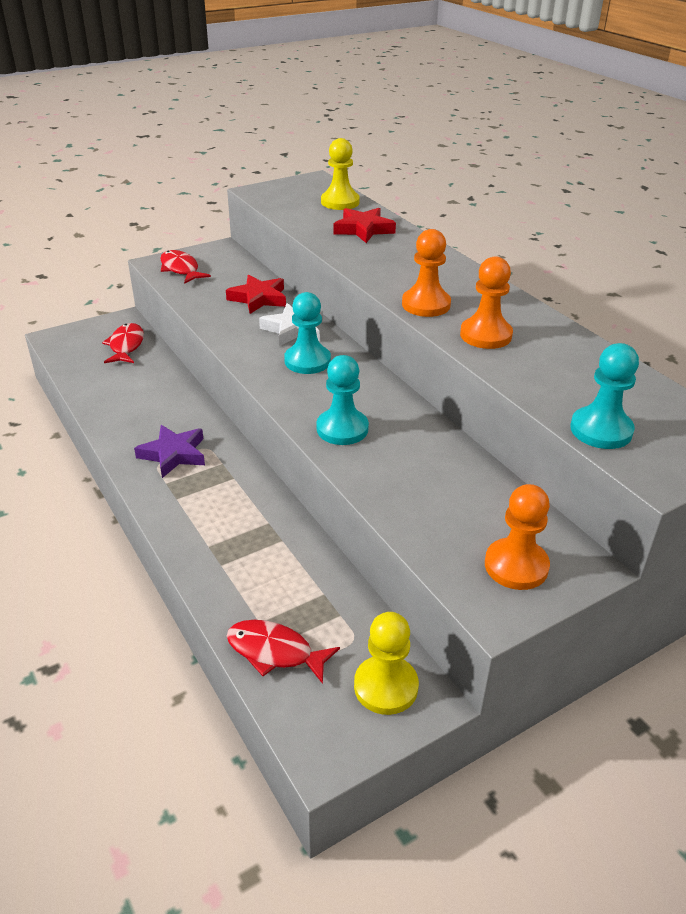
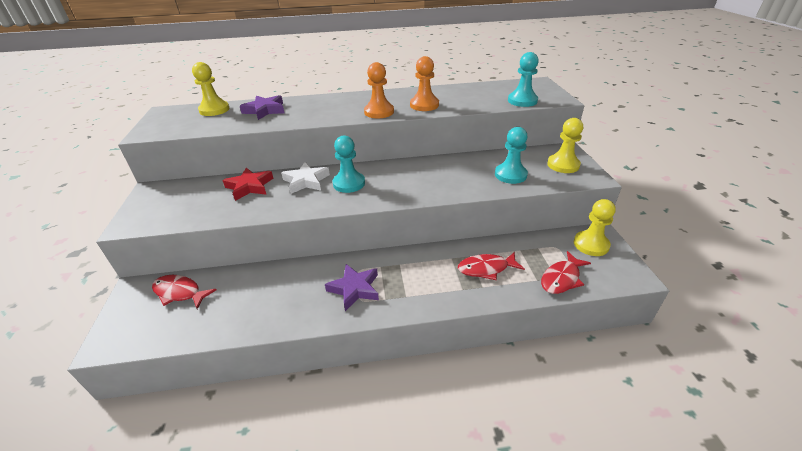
camera: 65 degrees left, 0 degrees up
(180, 269) = (157, 214): red fish -> red fish (486, 269)
(342, 429) = (430, 186): turquoise pawn -> turquoise pawn (510, 175)
(363, 229) = (265, 110): red star -> purple star
(516, 566) = (563, 165): orange pawn -> yellow pawn

